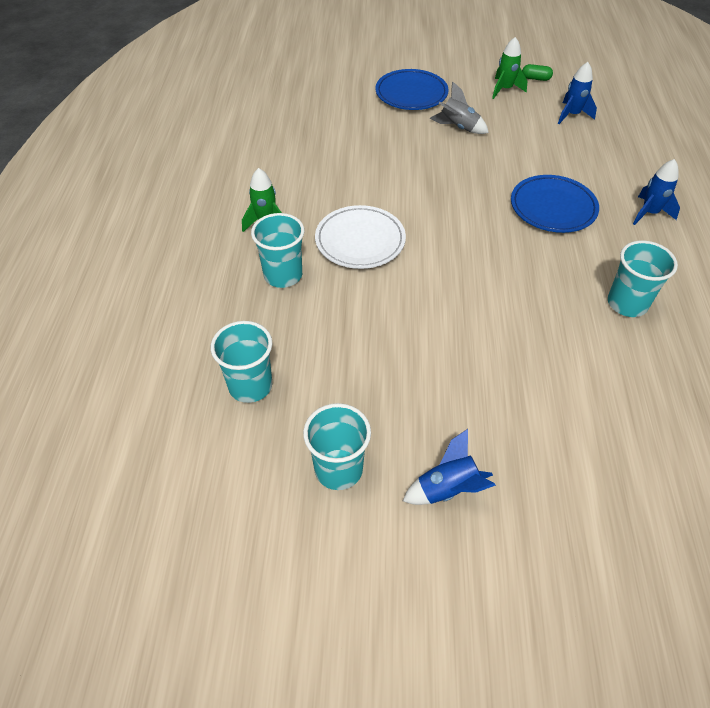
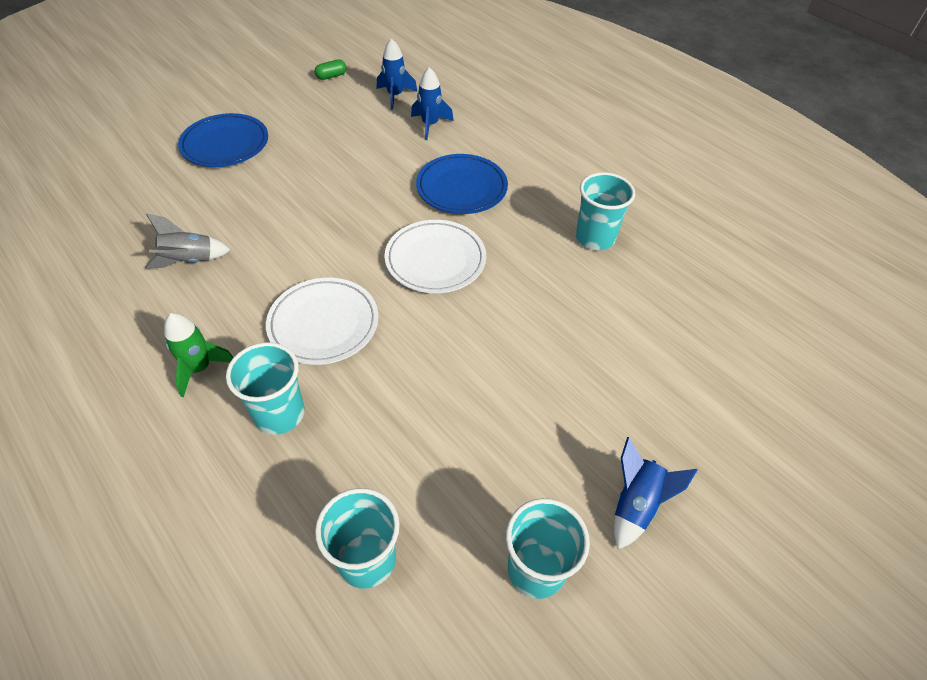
camera: 45 degrees left, 0 degrees up
(458, 127) = (306, 156): grey rocket -> grey rocket (189, 261)
(477, 245) = (435, 260): none -> white plate
(505, 89) = (313, 99): green rocket -> none
(649, 213) = (536, 152): blue rocket -> blue rocket (430, 125)

